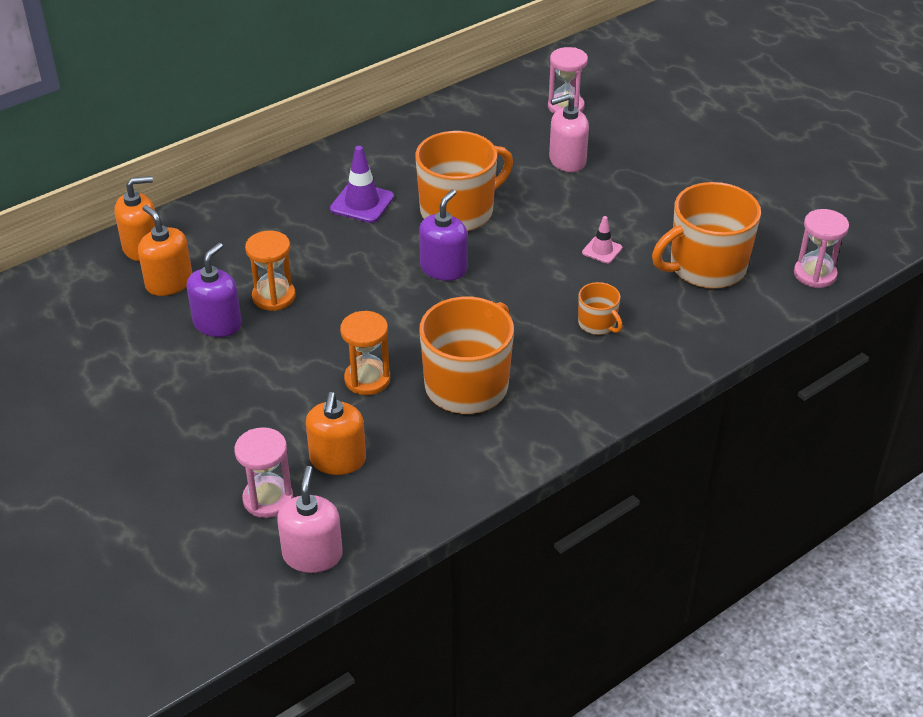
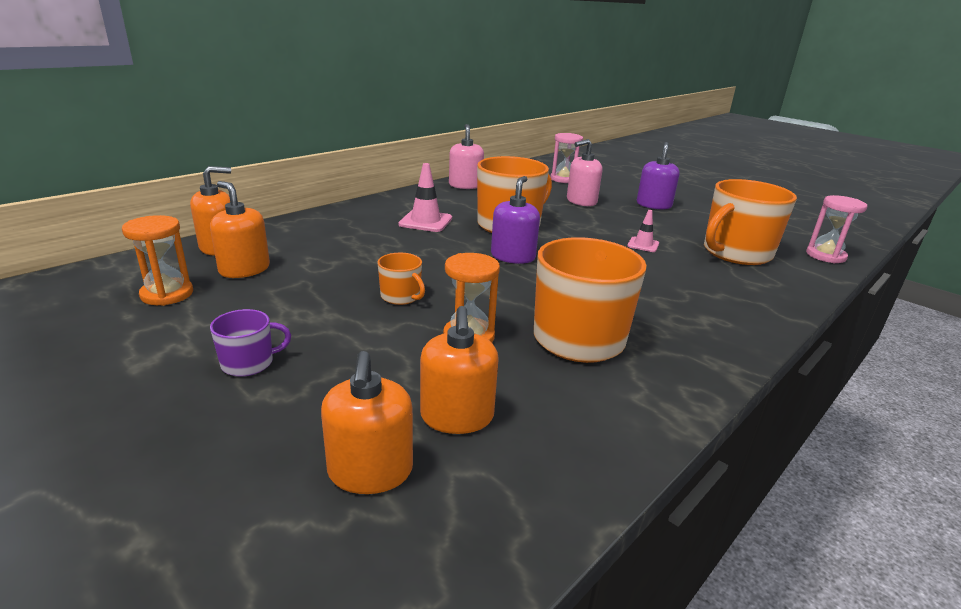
camera: 10 degrees left, 15 degrees down
(181, 400) = (249, 363): none -> purple mug
(217, 324) = (295, 297): purple soap dispenser -> purple soap dispenser (654, 205)
(268, 499) = (370, 471): pink hourglass -> orange soap dispenser
(274, 296) = (354, 277): orange hourglass -> orange hourglass (167, 294)
(312, 555) = (453, 551): pink soap dispenser -> pink soap dispenser (465, 185)
(362, 203) = (425, 221): purple traffic cone -> pink traffic cone
(597, 324) = (675, 289): orange mug -> orange mug (401, 296)

